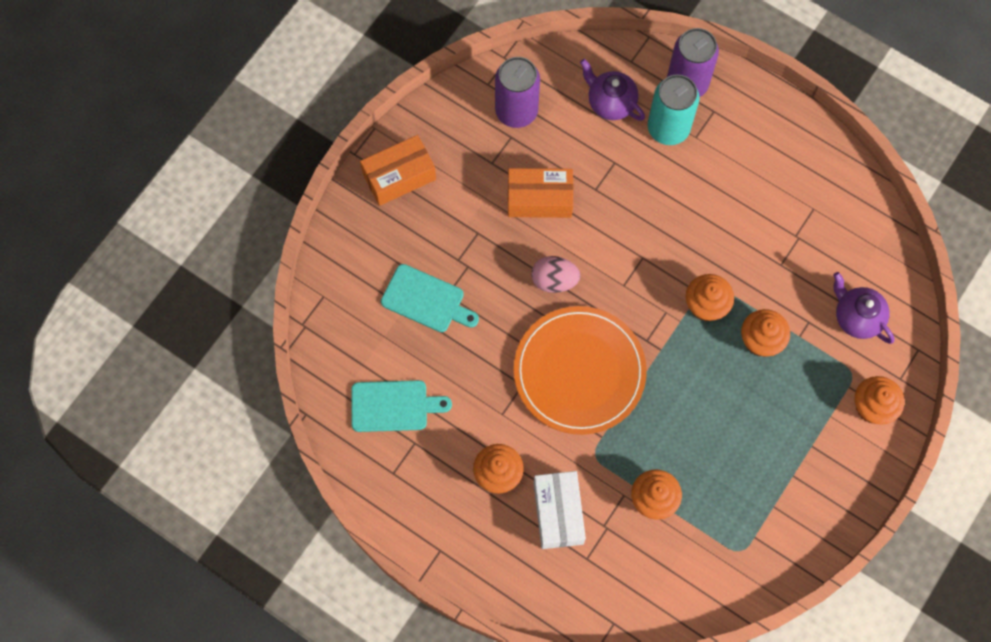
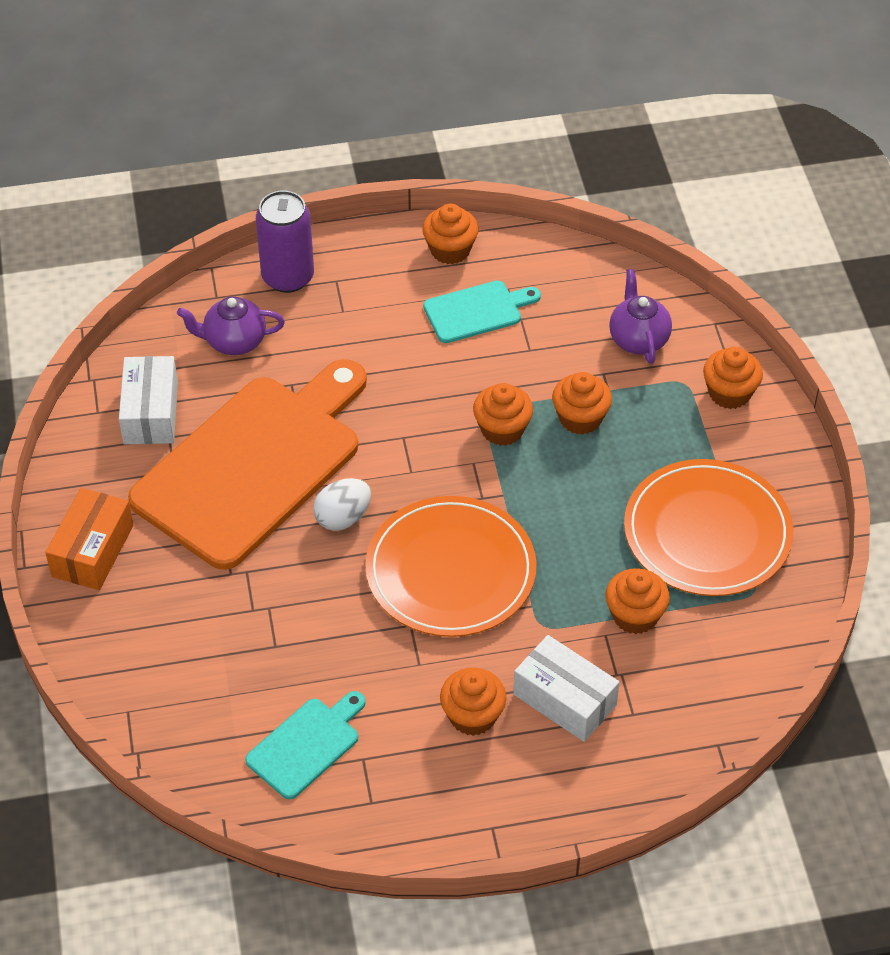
camera: 45 degrees left, 20 degrees down
(426, 300) = (237, 630): turquoise cutting board -> turquoise cutting board (477, 311)
(516, 111) = (150, 413): purple can -> white box
(539, 199) = (253, 464): orange box -> orange cutting board
(554, 280) = (343, 518): pink egg -> white egg
(668, 128) = (310, 322): turquoise can -> none
(754, 487) = (707, 532): none -> orange plate
(806, 149) = (450, 250): none -> orange cupcake
(856, 317) = (638, 339): purple teapot -> purple teapot turned 75 degrees clockwise

